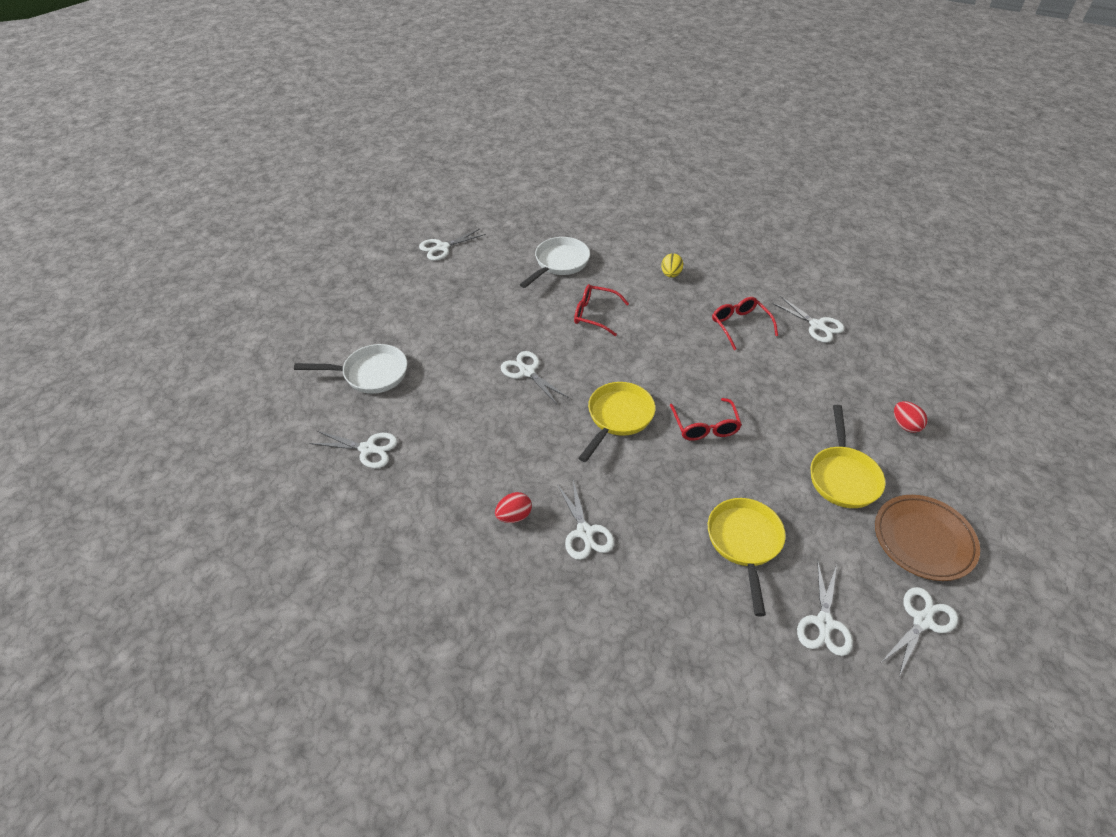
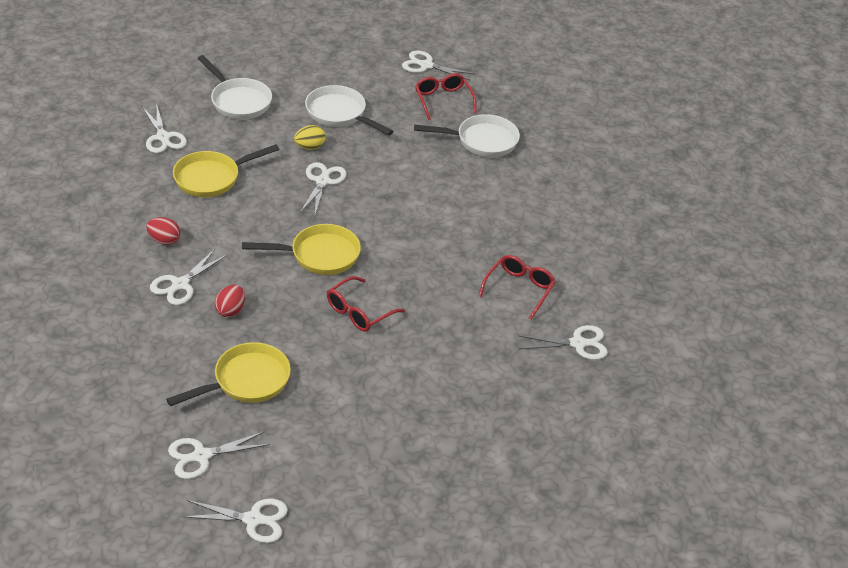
camera: 50 degrees right, 5 degrees down
(451, 321) = (339, 114): none -> white pan
(595, 314) = (435, 191): red glasses -> red glasses (443, 100)
(670, 274) = (545, 216): yellow egg -> yellow egg (310, 147)
(817, 325) = (577, 343): white scissors -> white scissors turned 105 degrees counterclockwise
(843, 476) = (379, 422): yellow pan -> yellow pan (212, 178)
(905, 425) = (490, 449): red egg -> red egg (230, 310)
(923, 540) = (348, 499): brown plate -> none

